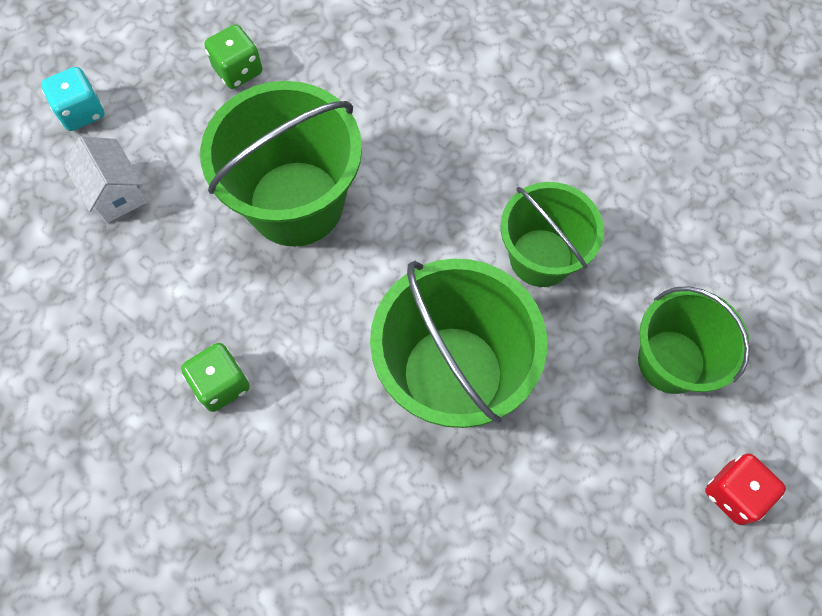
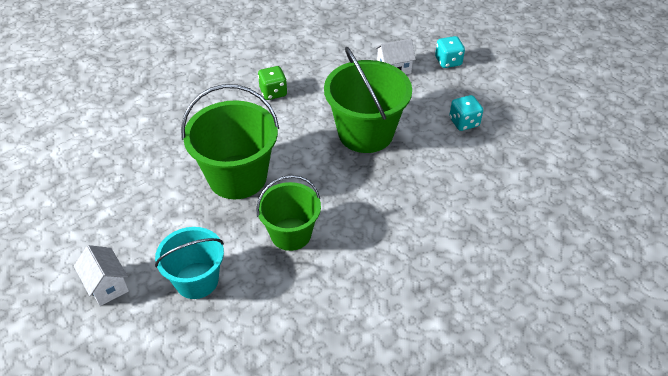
camera: 105 degrees right, 20 degrees down
(238, 70) = (464, 122): green dice -> turquoise dice
(671, 361) = (196, 280): green bucket -> turquoise bucket
(734, 493) = (107, 285): red dice -> white house

